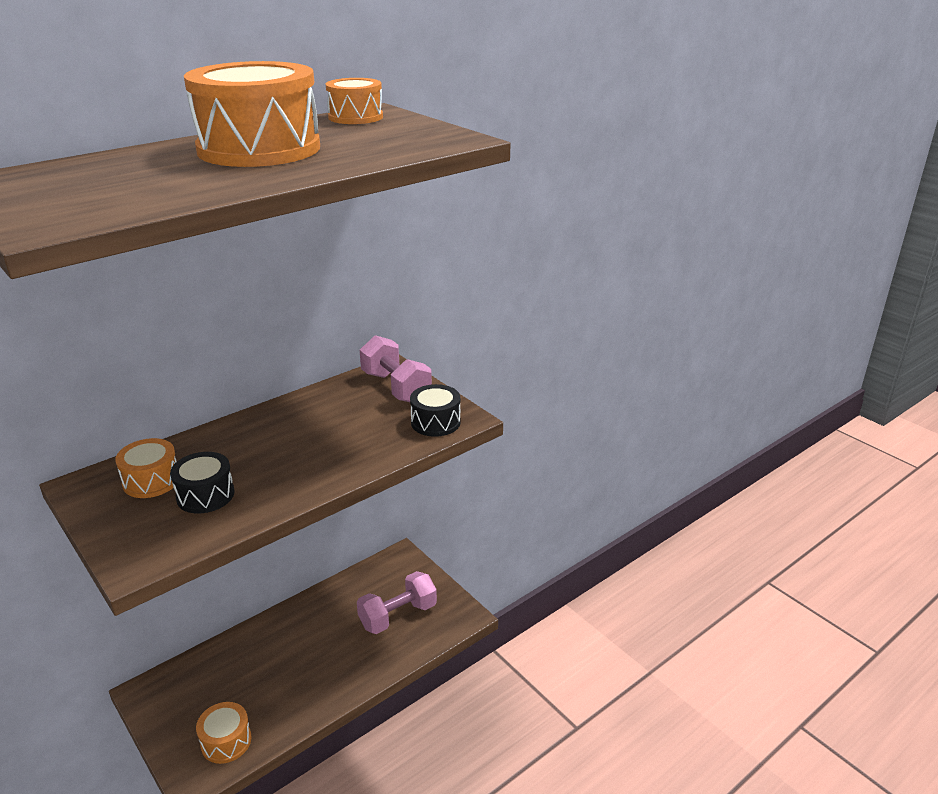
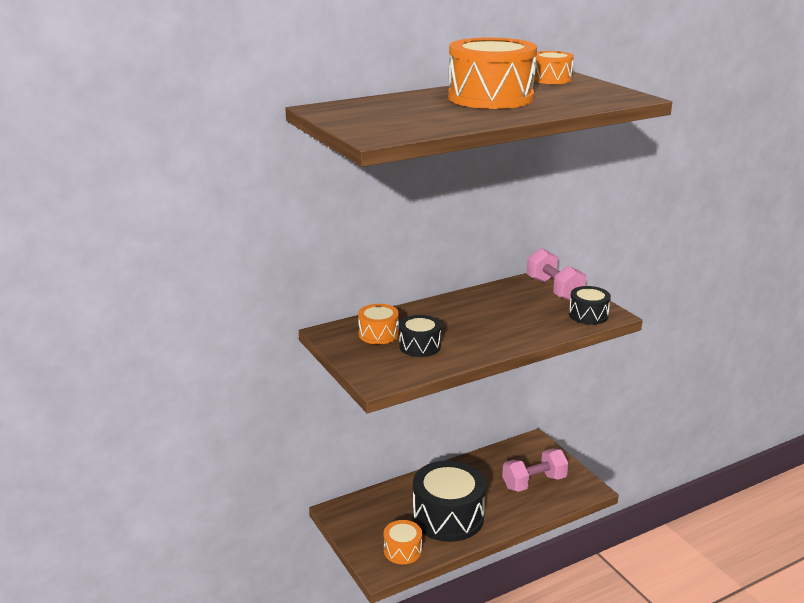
camera: 10 degrees right, 5 degrees down
(288, 681) = (448, 517): none -> black drum

